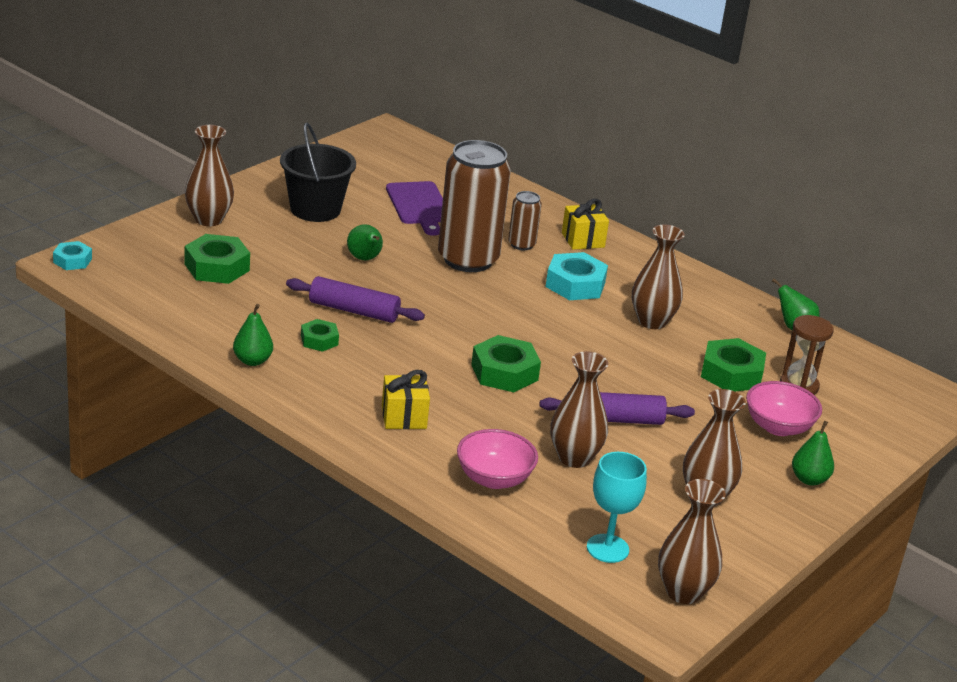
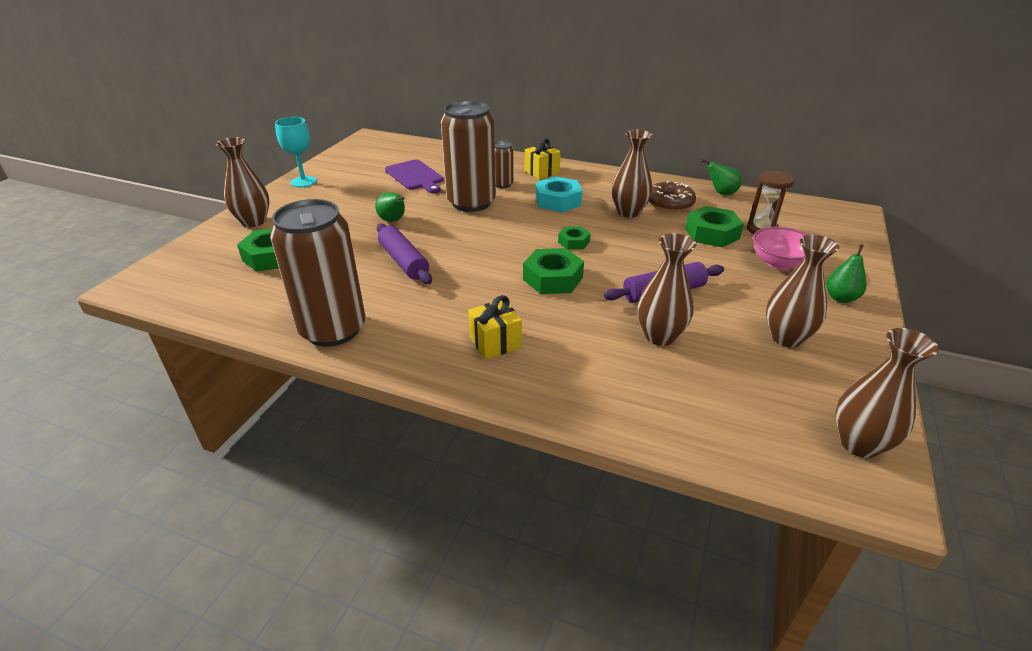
camera: 15 degrees left, 5 degrees up
(72, 260) = (134, 283): turquoise nut -> none
(252, 361) = (333, 329): green pear -> brown can
(315, 209) = (338, 195): black bucket -> none
(319, 340) = (386, 294): green nut -> green nut (573, 242)
(354, 310) = (404, 261): purple rolling pin -> purple rolling pin turned 60 degrees clockwise
(494, 479) = (610, 379): pink bowl -> none
(607, 548) = (758, 419): turquoise goblet -> turquoise goblet (303, 182)
(713, 324) = (669, 203): none -> brown donut

